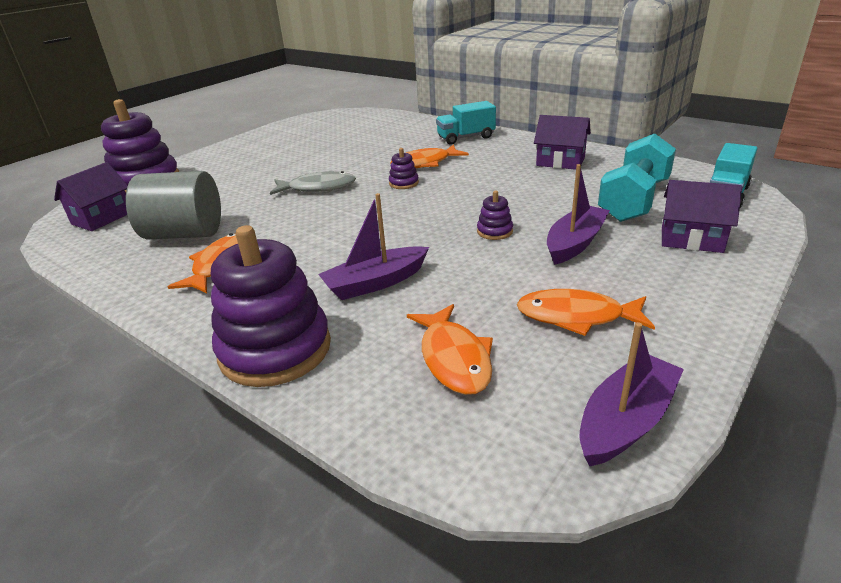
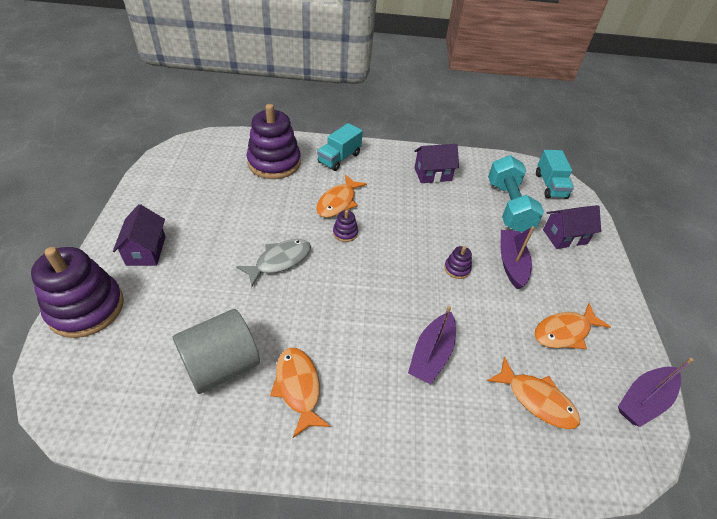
camera: 40 degrees left, 15 degrees up
(102, 218) = (103, 379): purple house -> purple house (146, 250)
(275, 349) = (432, 451): purple stacking toy -> purple stacking toy (274, 163)
(626, 420) = (643, 400): purple boat -> purple boat turned 135 degrees counterclockwise

